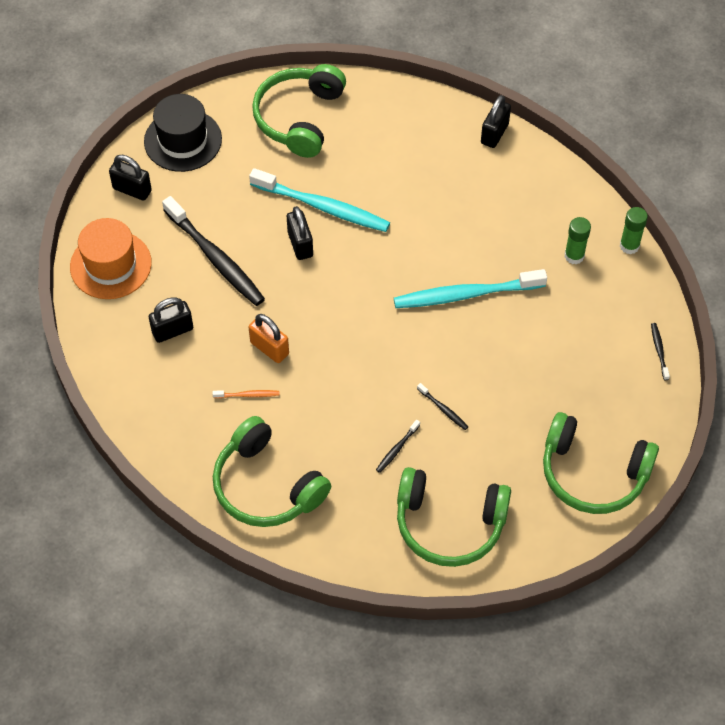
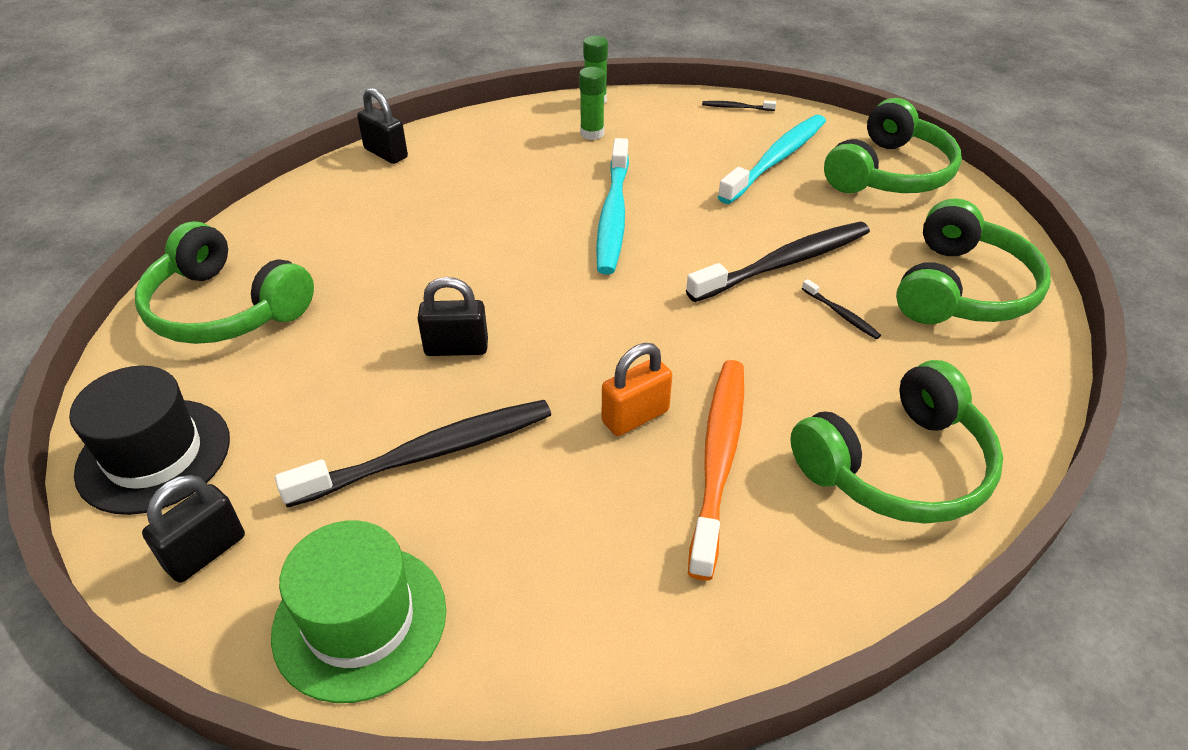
camera: 75 degrees left, 15 degrees down
(110, 265) = (360, 621): orange hat -> green hat
(172, 330) = (554, 542): black padlock -> none
(247, 395) = (718, 459): orange toothbrush -> orange toothbrush, size x2.40
(322, 206) = (402, 313): turquoise toothbrush -> turquoise toothbrush (775, 160)
(443, 409) = (783, 263): black toothbrush -> black toothbrush, size x2.40

